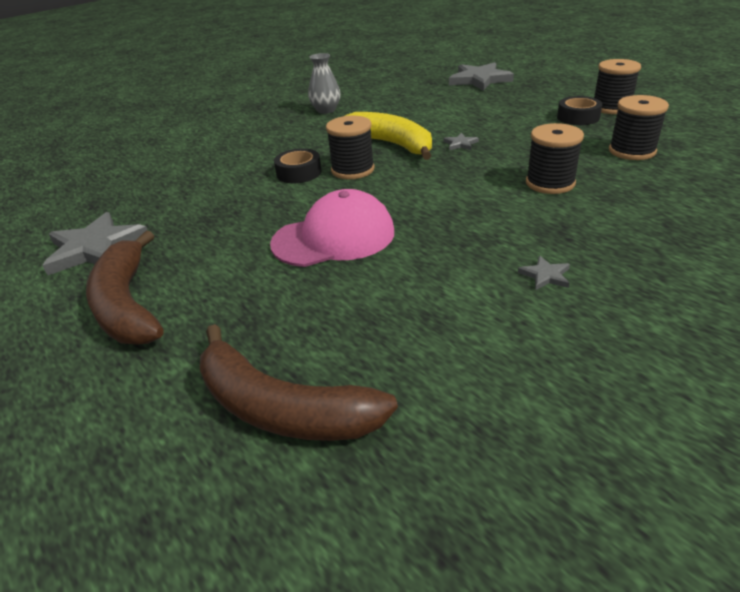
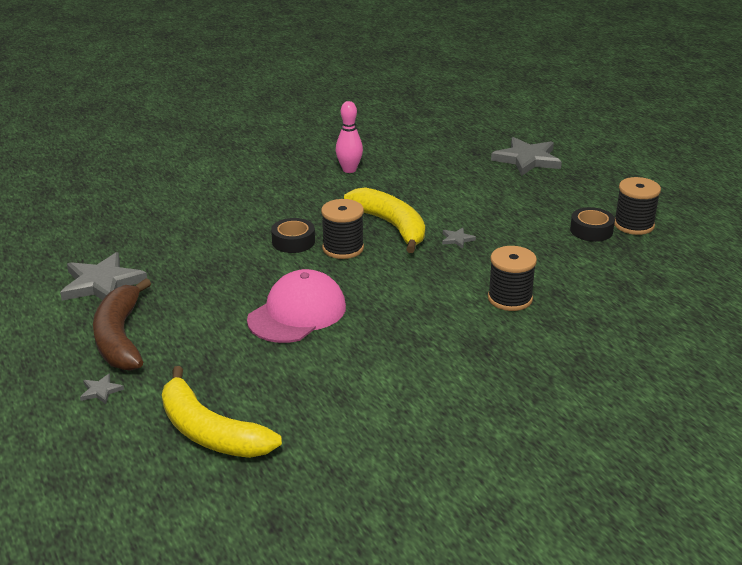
camera: 10 degrees right, 5 degrees down
(282, 408) = (210, 432): brown banana -> yellow banana
(326, 110) = (349, 170): grey vase -> pink bowling pin
(334, 237) = (297, 313): pink cap -> pink cap turned 45 degrees counterclockwise
(545, 275) = (446, 380): grey star -> grey star (101, 391)
(632, 151) = (610, 280): black spool -> none

